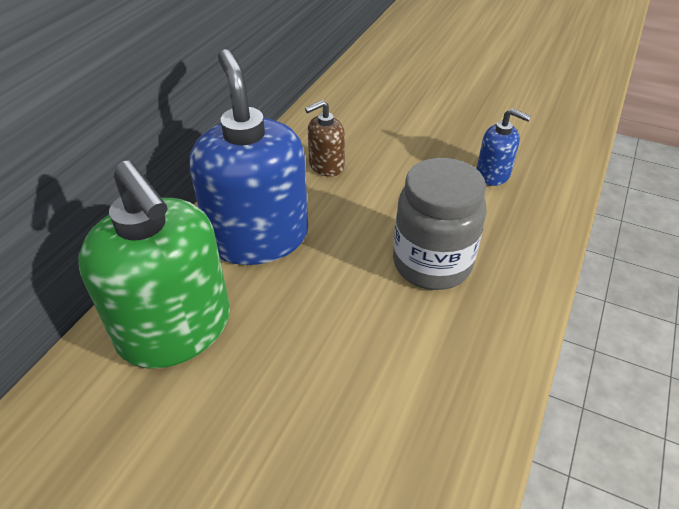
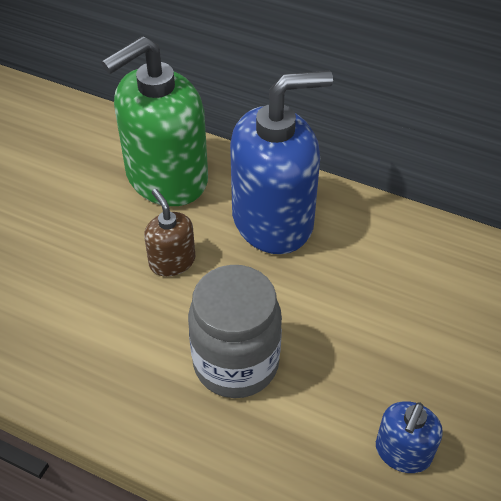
camera: 90 degrees right, 5 degrees up
(326, 165) = (395, 271): brown soap dispenser -> brown soap dispenser (172, 261)

